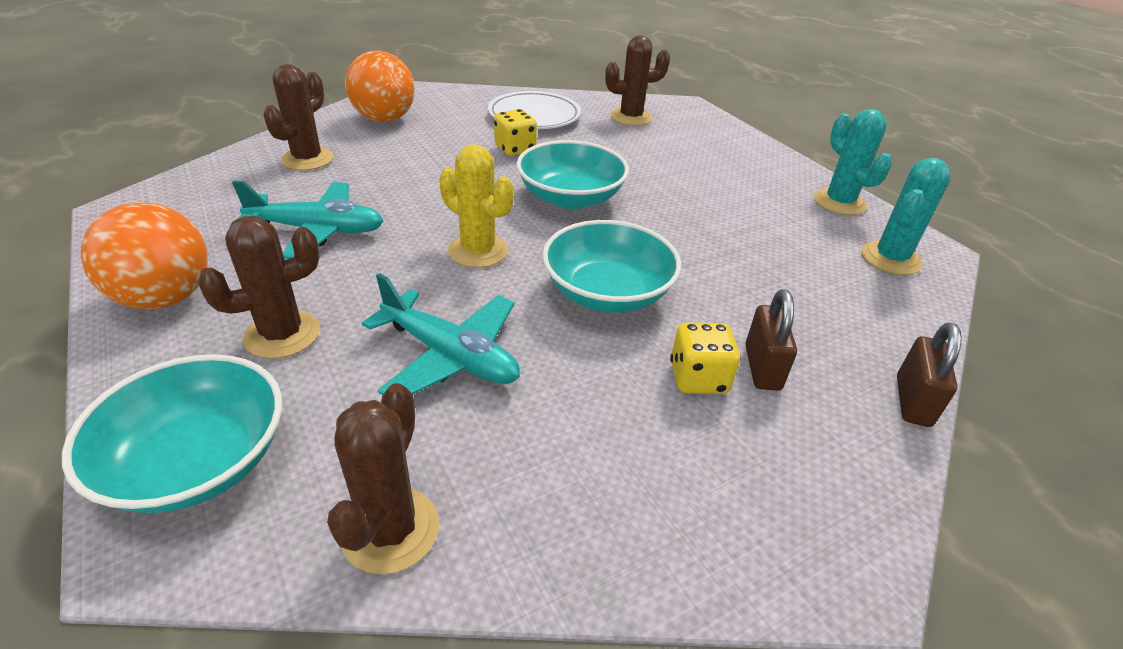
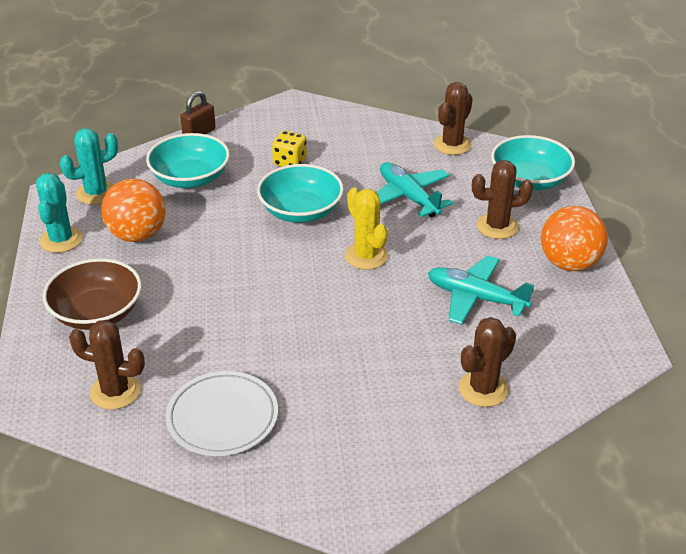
camera: 155 degrees left, 0 degrees up
(384, 119) = (395, 448): orange ball -> orange ball (137, 235)
(515, 149) = (278, 362): yellow dice -> none
(570, 197) = (269, 289): turquoise bowl -> turquoise bowl (190, 178)
(712, 155) = (97, 313): none -> brown bowl
(762, 367) = (253, 159): brown padlock -> none

